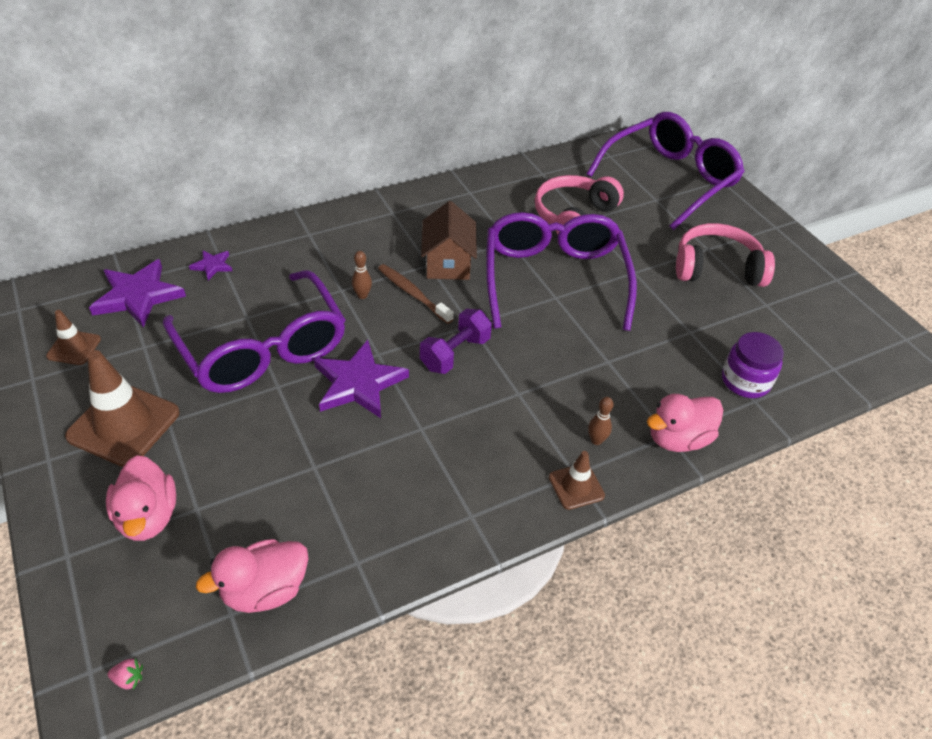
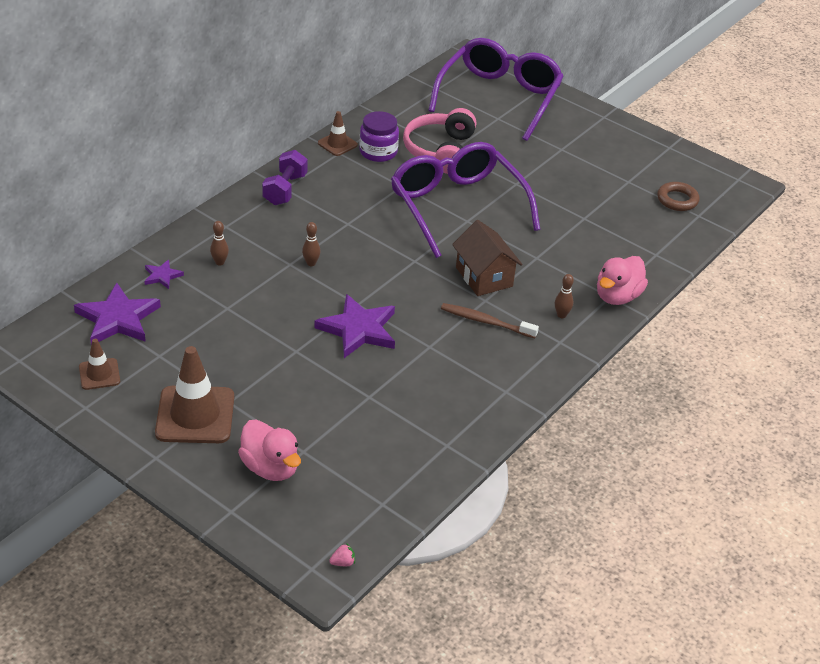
camera: 25 degrees left, 5 degrees down
(263, 349) = (262, 328): purple glasses -> none
(265, 590) = (395, 482): pink duck -> none
(276, 268) = (220, 262): none -> brown bowling pin
(413, 294) = (351, 250): brown toothbrush -> brown toothbrush (486, 322)
(448, 263) = (362, 217): brown house -> brown house (484, 277)
(455, 353) = (418, 286): purple dumbbell -> purple dumbbell (285, 190)
(576, 486) = (566, 349): brown traffic cone -> brown traffic cone (337, 144)
(717, 268) = (577, 163): pink headphones -> none
(745, 381) = (642, 242): purple jar -> purple jar (378, 152)
(815, 342) = (677, 200): none -> brown ring

